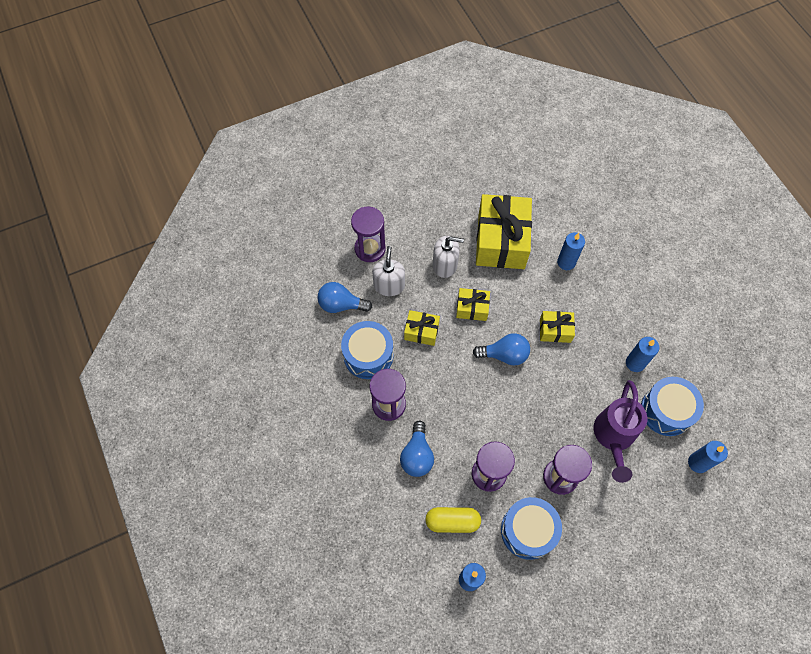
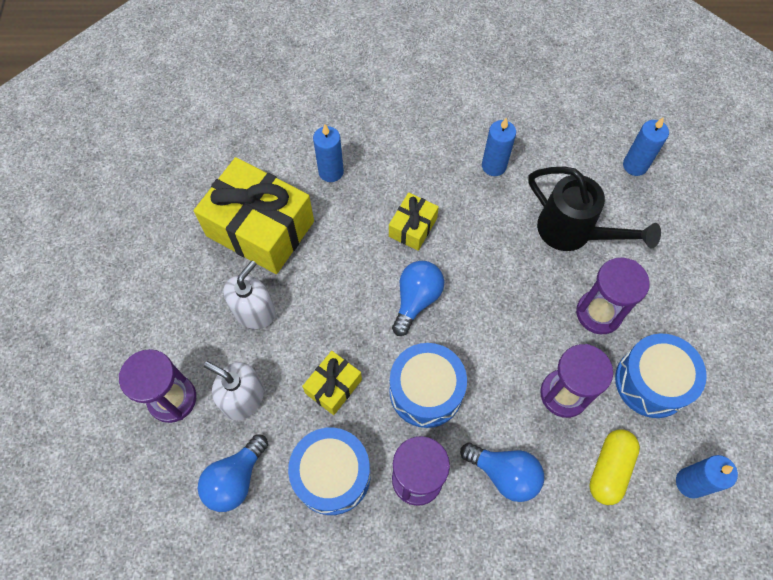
camera: 65 degrees left, 0 degrees up
(472, 308) = (334, 307): yellow gift -> none
(613, 438) = (573, 233): purple watering can -> black watering can
(666, 411) = (564, 164): blue drum -> blue drum (426, 391)

